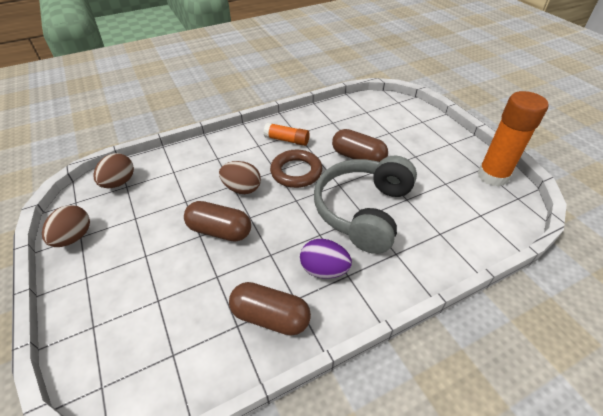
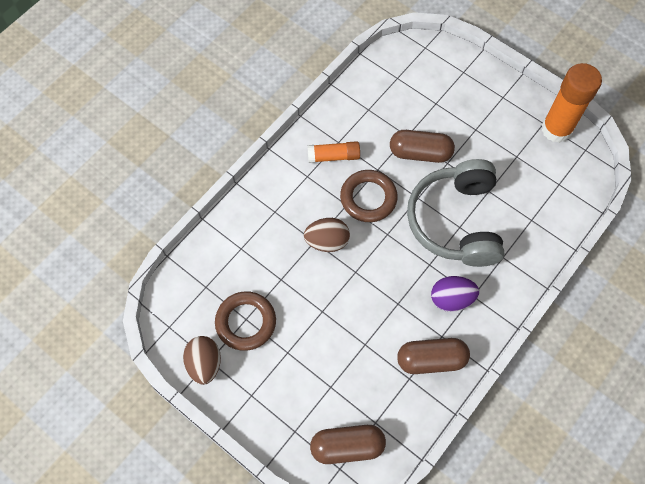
camera: 25 degrees left, 20 degrees up
(119, 182) = (194, 285): brown egg -> none
(132, 220) = (246, 322): none -> brown ring
(220, 231) = (337, 298): brown capsule -> brown capsule (347, 446)

